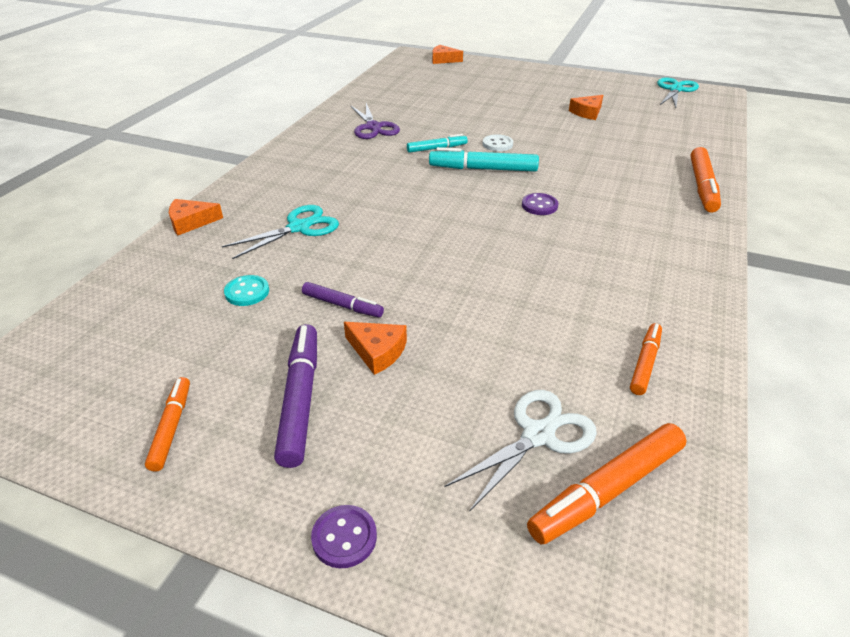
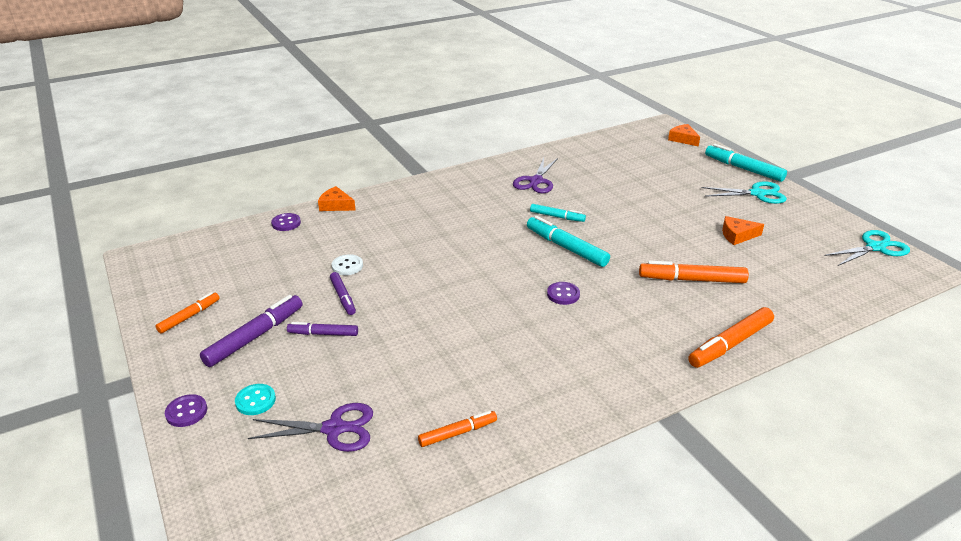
camera: 40 degrees right, 5 degrees down
(152, 264) = (286, 223): none -> purple button
(247, 292) = (308, 263): turquoise button -> turquoise button (255, 401)
(299, 227) = (387, 236): turquoise scissors -> turquoise scissors (757, 194)
(377, 351) = (323, 334): orange cheese -> purple marker
(497, 144) = (609, 232): white button -> white button (347, 266)
(518, 67) = (743, 169): none -> turquoise marker
(538, 435) = (334, 429): white scissors -> purple scissors
(607, 490) = (324, 478): orange marker -> orange marker (692, 280)

